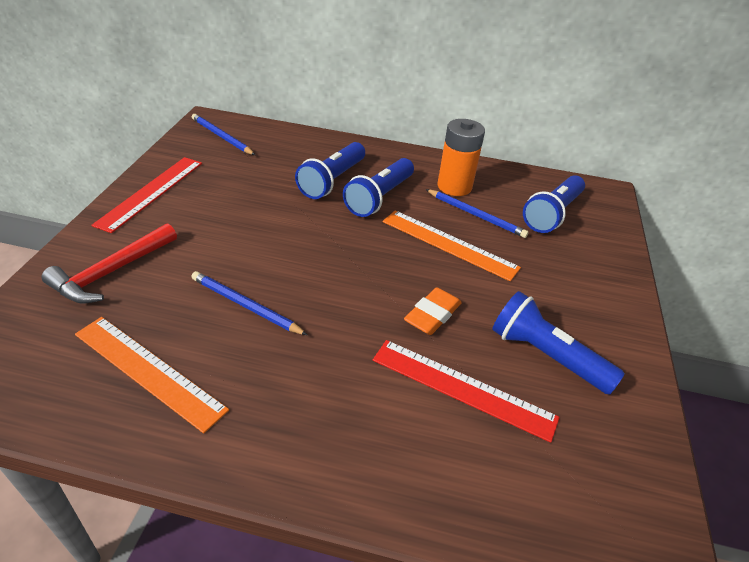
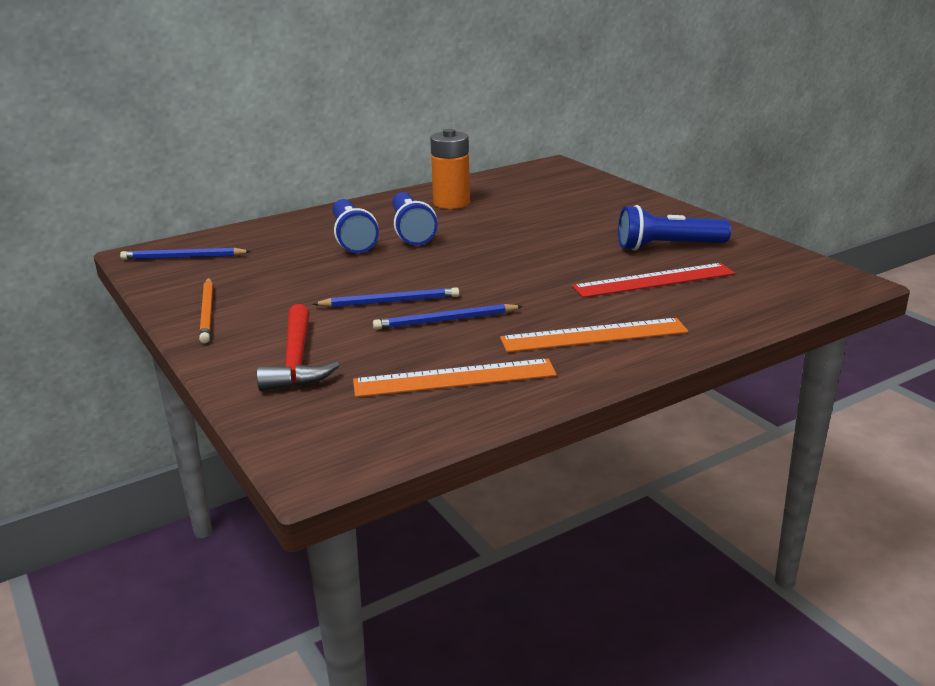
camera: 40 degrees left, 15 degrees down
(151, 192) = (207, 312): red ruler -> orange pencil
(432, 315) = (573, 263): orange eraser -> none
(449, 244) = (512, 230): orange ruler -> orange ruler (594, 335)
(476, 215) = (498, 210): blue pencil -> blue pencil (390, 302)
(552, 214) = (544, 188): blue flashlight -> none

